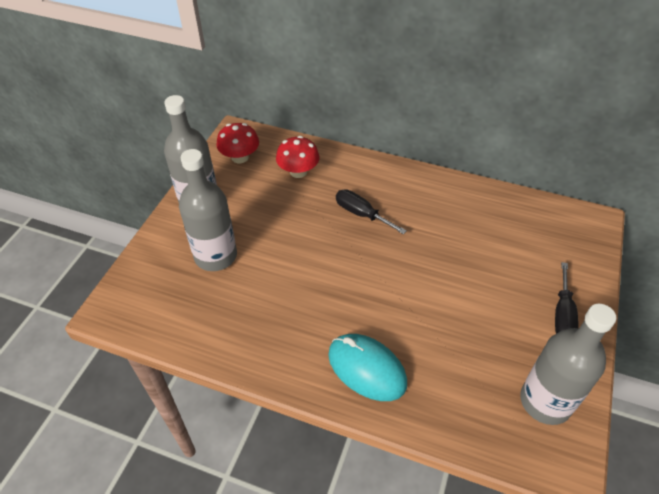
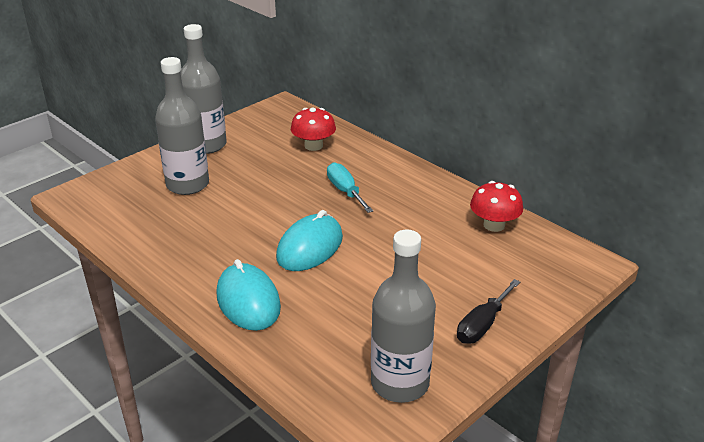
camera: 25 degrees right, 15 degrees down
(240, 157) = (269, 123): red mushroom -> red mushroom (494, 225)
(361, 214) = (345, 191): black screwdriver -> turquoise screwdriver
(376, 287) = (310, 247): none -> turquoise mouse

